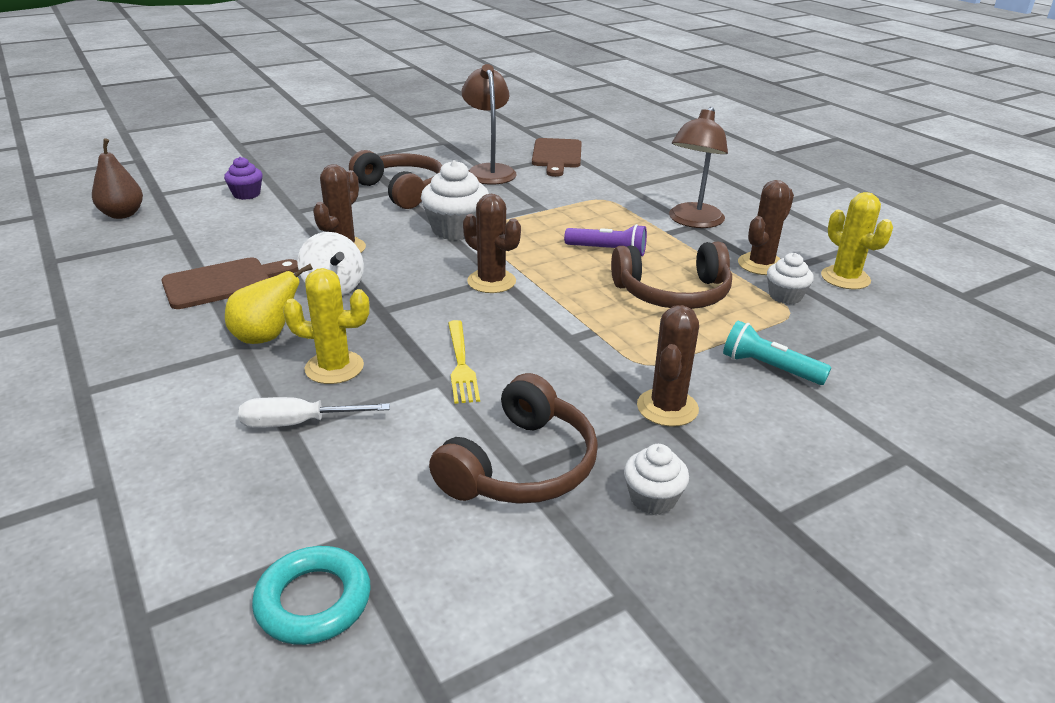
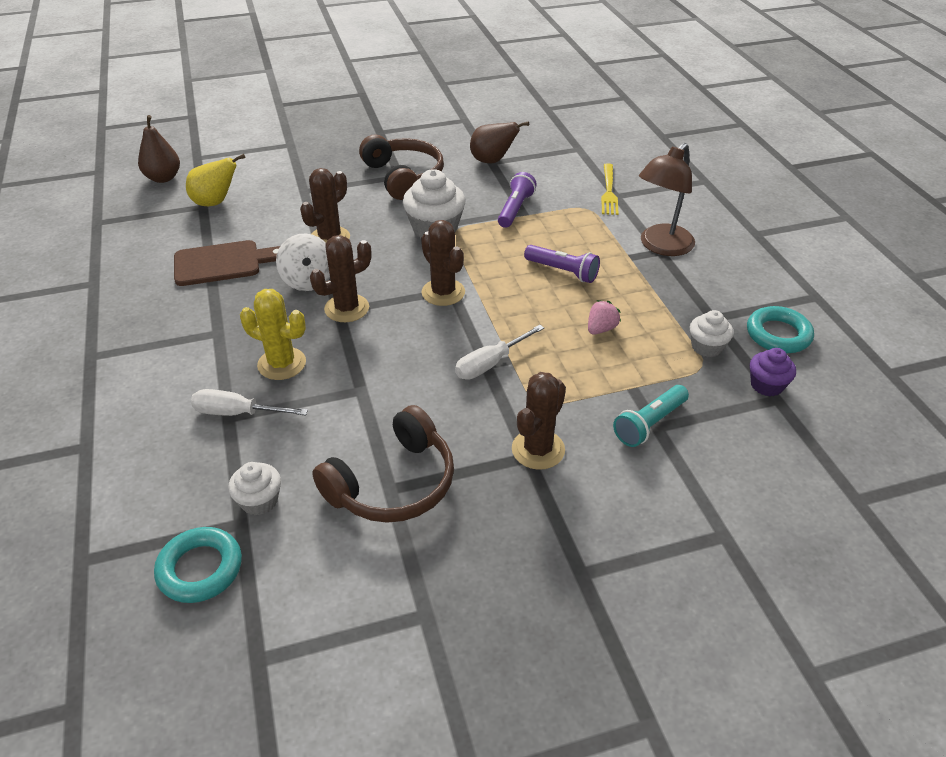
camera: 15 degrees right, 10 degrees up
(246, 194) = (269, 166): purple cupcake -> purple cupcake (766, 385)
(267, 337) = (239, 325): yellow pear -> yellow pear (215, 202)
(461, 364) = (383, 377): yellow fork -> yellow fork (609, 191)
(489, 171) = (492, 161): brown lamp -> brown pear
(532, 206) = (515, 209): none -> purple flashlight
(557, 155) = (565, 148): brown cutting board -> none
(574, 337) = (490, 364): none -> white screwdriver
(652, 498) = (485, 534): white cupcake -> white cupcake (259, 501)
(673, 293) = (601, 329): brown headphones -> pink strawberry
(761, 264) = (702, 307): brown cactus -> brown cactus (347, 308)
(769, 368) = (649, 424): turquoise flashlight -> turquoise flashlight turned 90 degrees counterclockwise
(845, 278) = (778, 334): yellow cactus -> turquoise ring

